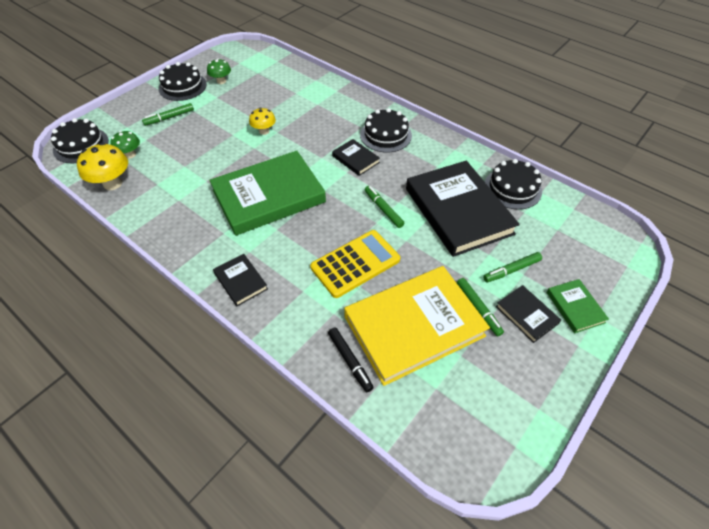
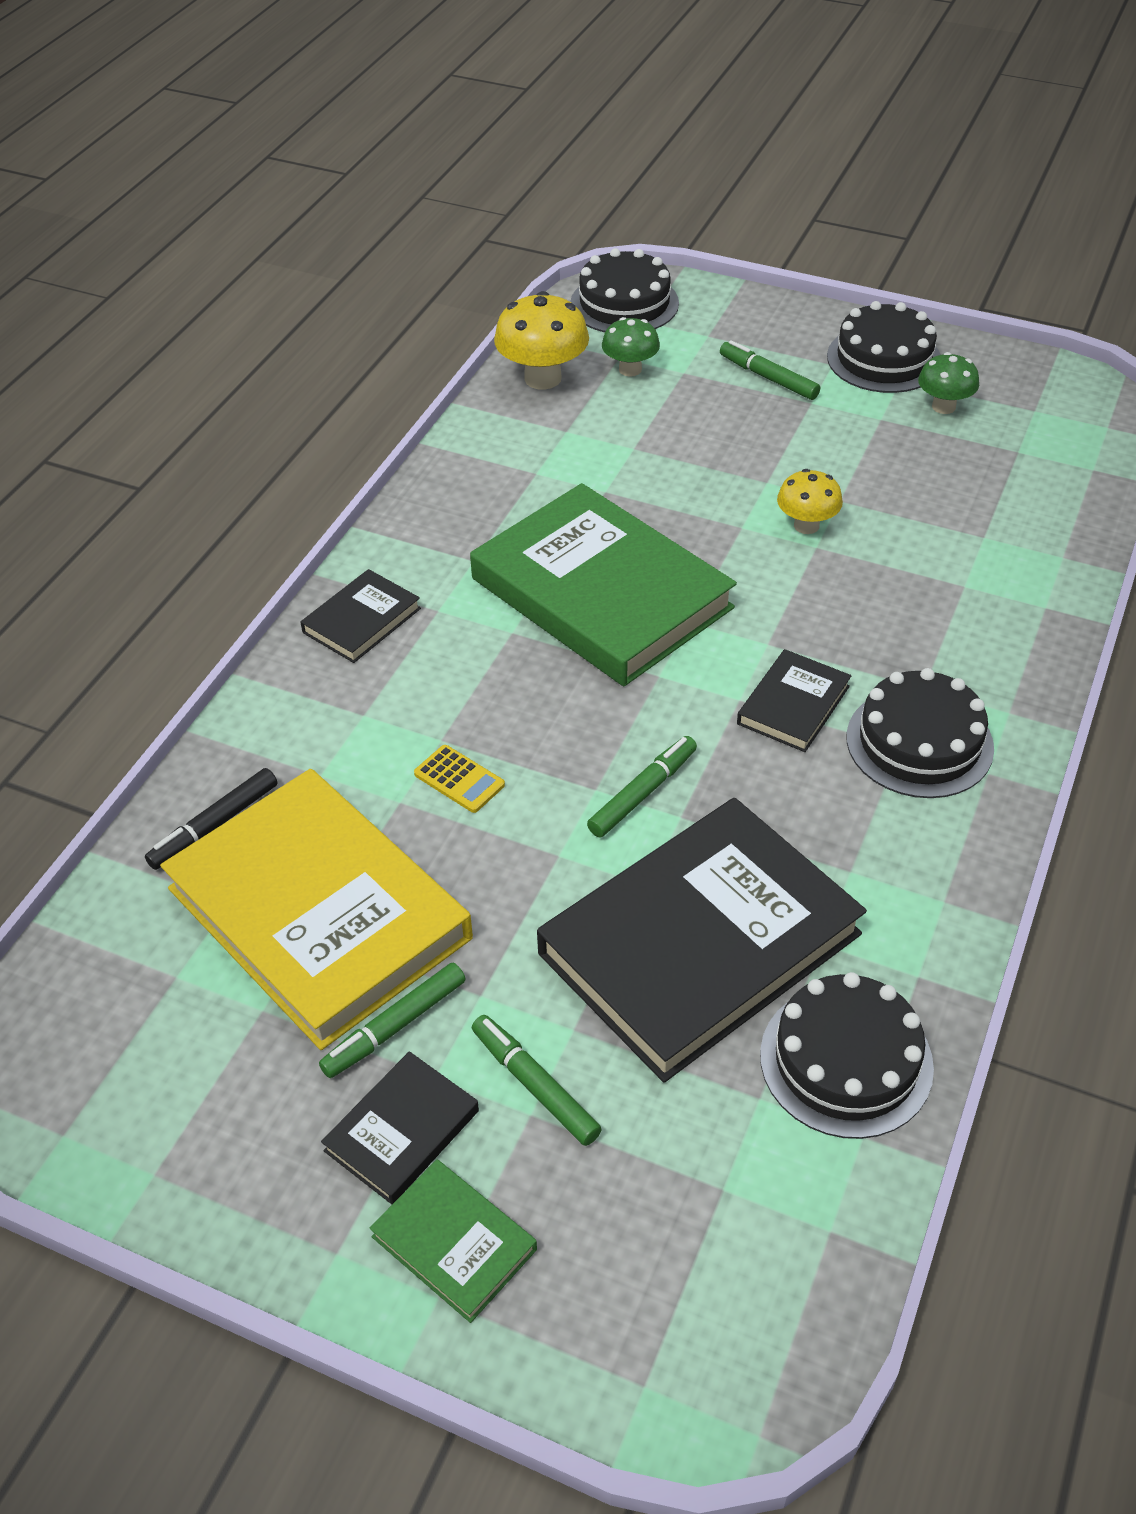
camera: 75 degrees right, 5 degrees down
(355, 264) = (459, 779): yellow calculator -> yellow calculator, size x0.45
(575, 307) = (454, 1243): green book -> green book turned 75 degrees clockwise

